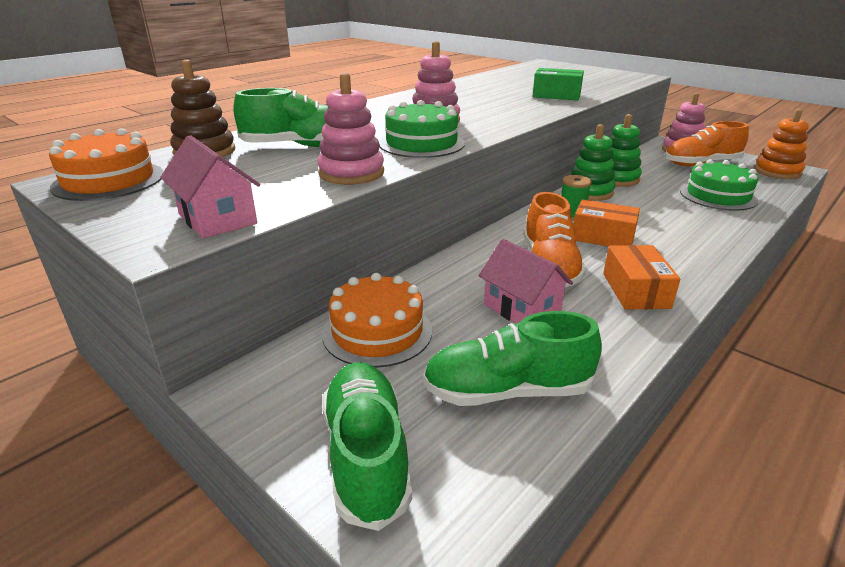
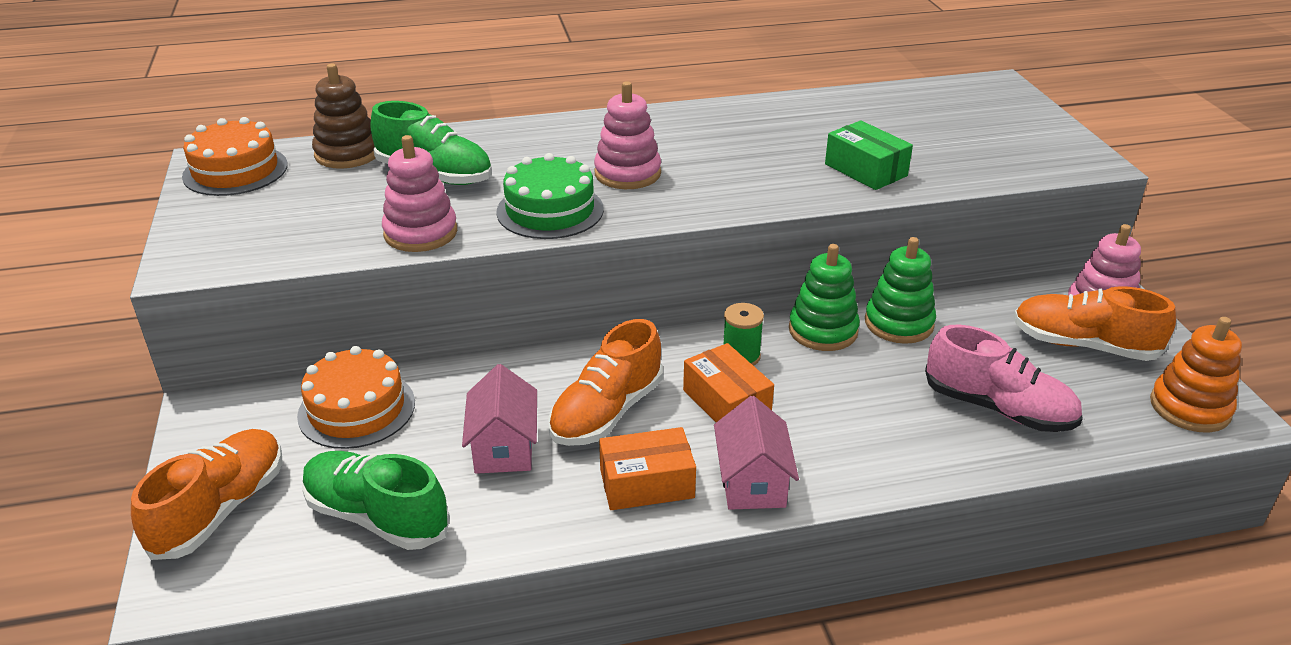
camera: 35 degrees right, 5 degrees up
(217, 219) = (249, 252): pink house -> pink house (752, 482)
(366, 455) = (220, 509): green shoe -> orange shoe
(635, 290) = (647, 483): orange box -> orange box turned 45 degrees clockwise
(718, 196) = (998, 408): green cake -> pink shoe

